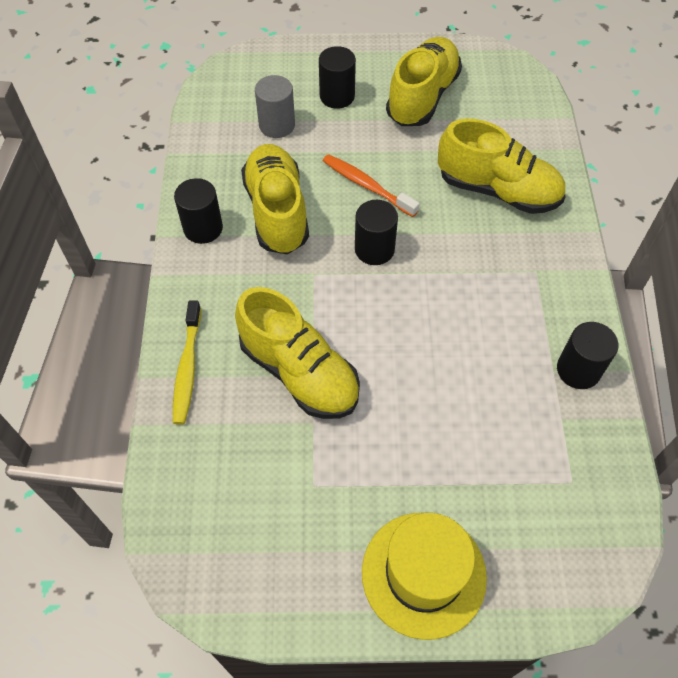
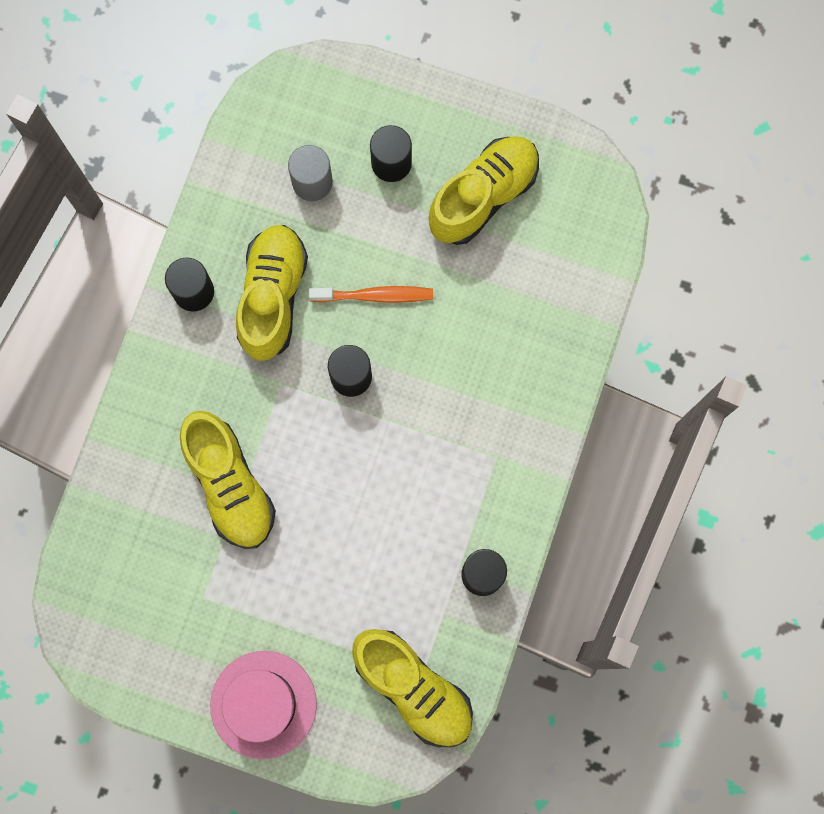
camera: 20 degrees right, 20 degrees up
(187, 368) = (132, 445): yellow toothbrush -> none
(367, 185) = (375, 296): orange toothbrush -> orange toothbrush turned 120 degrees clockwise
(423, 574) = (263, 704): yellow hat -> pink hat
(498, 190) = (505, 349): yellow shoe -> yellow shoe (413, 688)

